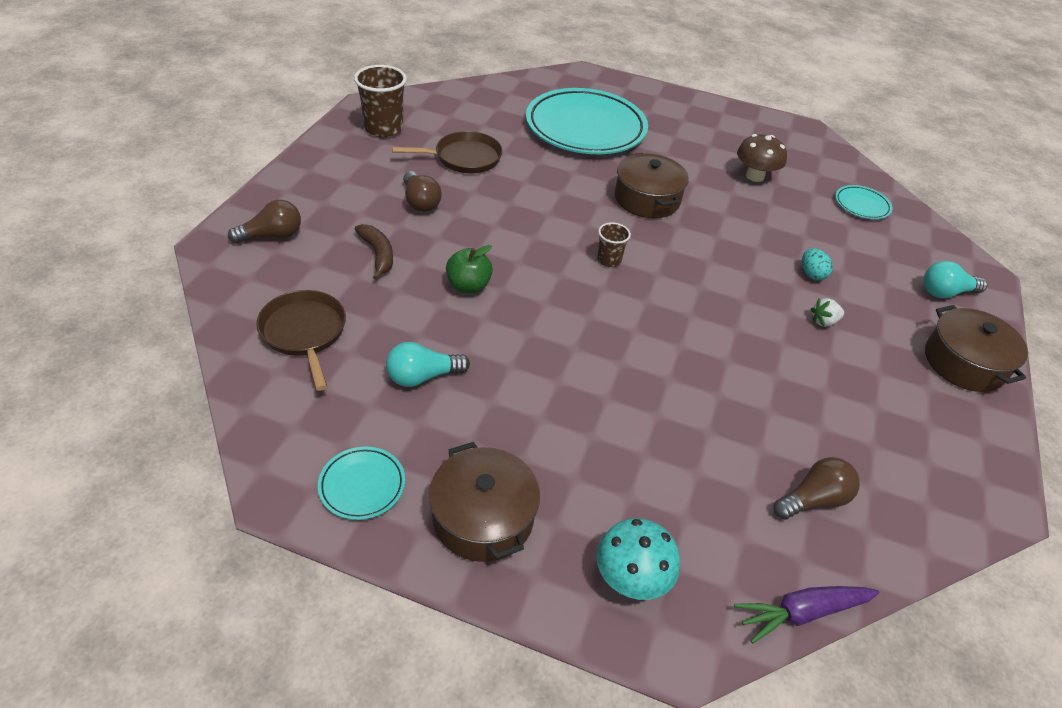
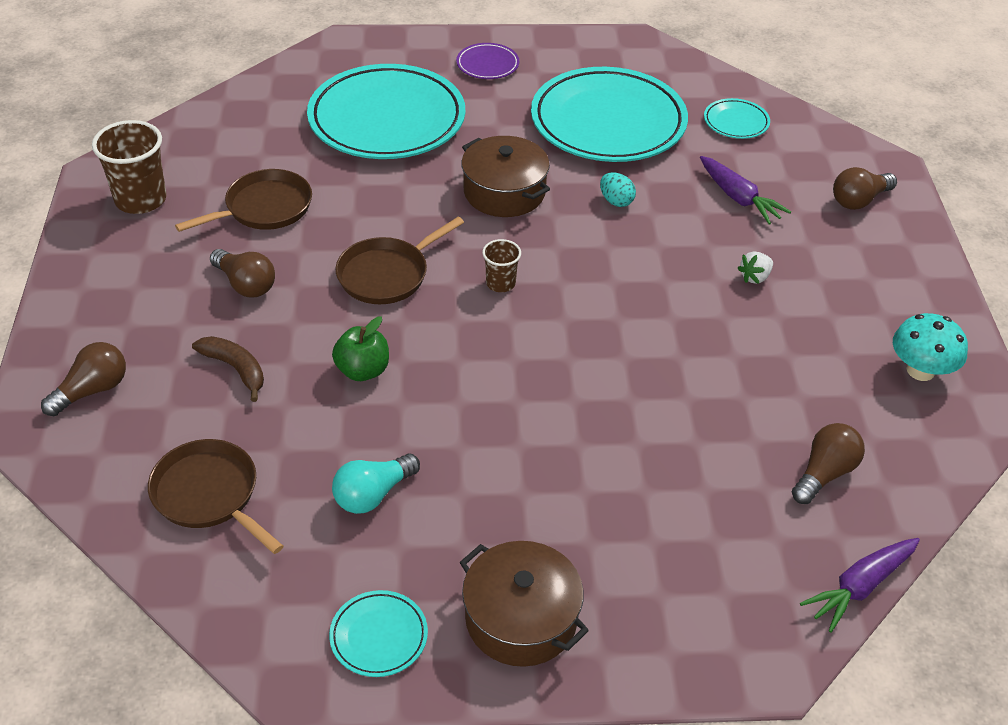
camera: 20 degrees left, 0 degrees up
(526, 227) = (387, 274): none -> brown pan
(631, 578) = (693, 619): turquoise mushroom -> turquoise mushroom (920, 370)
(680, 114) = (487, 65): none -> purple plate
(754, 176) = (608, 122): brown mushroom -> turquoise plate
(811, 274) = (720, 225): turquoise egg -> turquoise egg (616, 201)
(838, 259) = (739, 198): none -> purple carrot
(945, 292) = (859, 200): turquoise light bulb -> brown light bulb
(964, 363) = (905, 275): brown pot -> none

